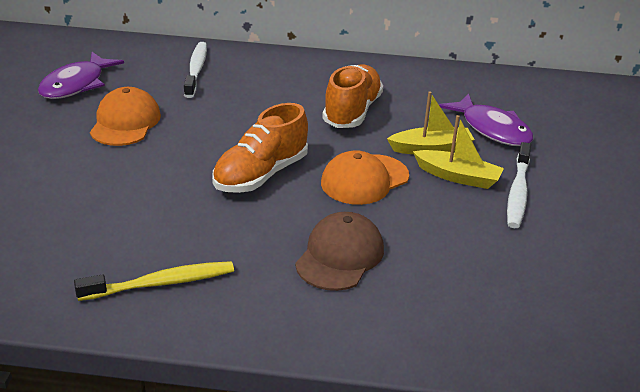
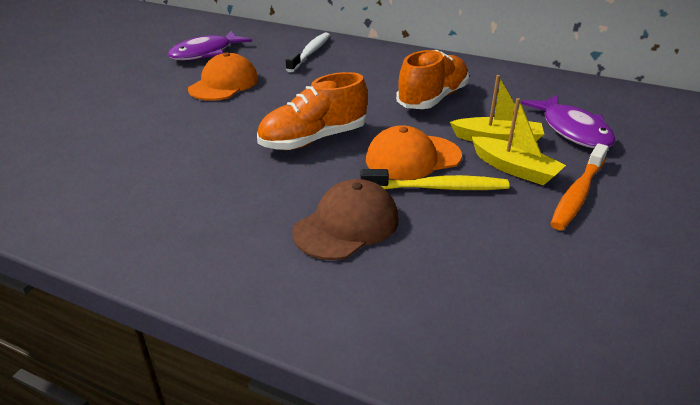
camera: 20 degrees right, 0 degrees up
(160, 283) = (156, 219): yellow toothbrush -> yellow toothbrush (437, 188)
(518, 192) = (578, 193): white toothbrush -> orange toothbrush

